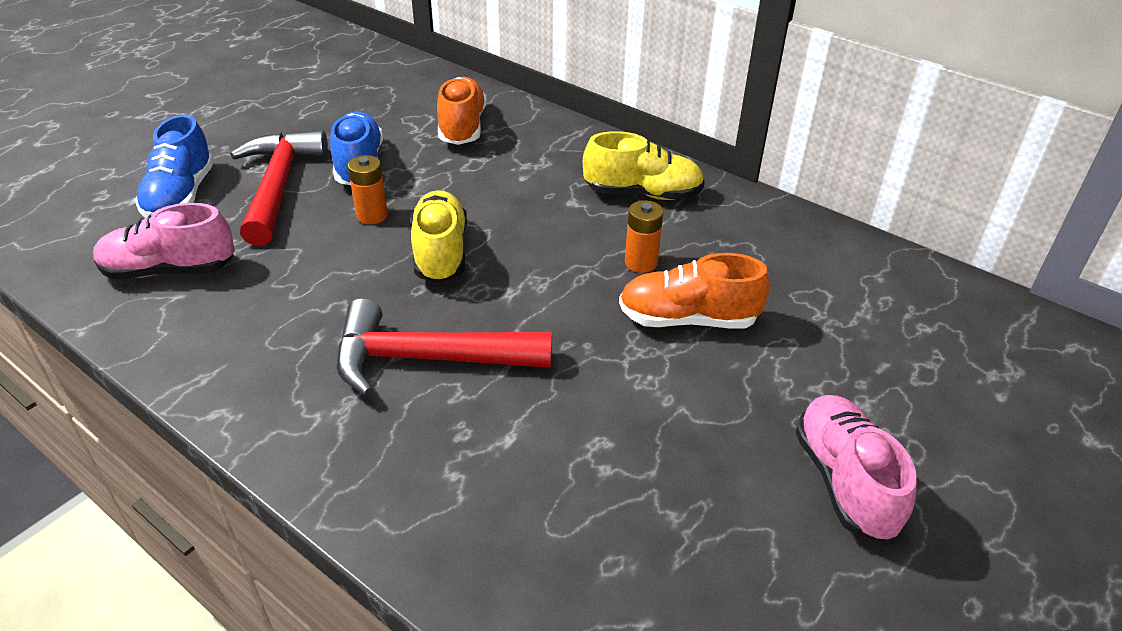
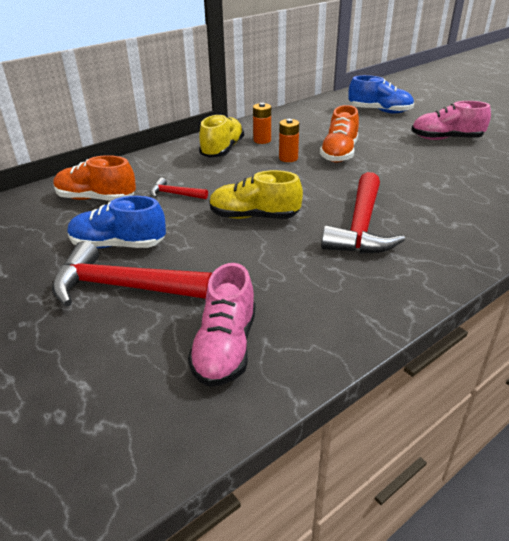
camera: 75 degrees left, 5 degrees down
(181, 196) = (100, 349): blue shoe -> blue shoe (380, 111)
(372, 215) = (194, 241): orange battery -> orange battery (262, 140)
(487, 179) = (174, 194): none -> red hammer

